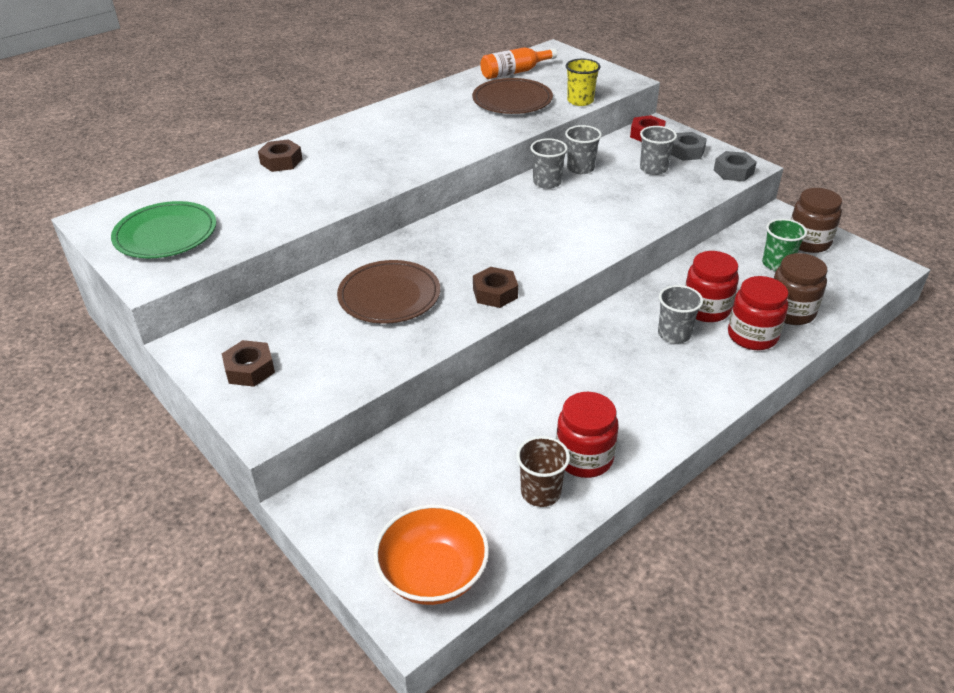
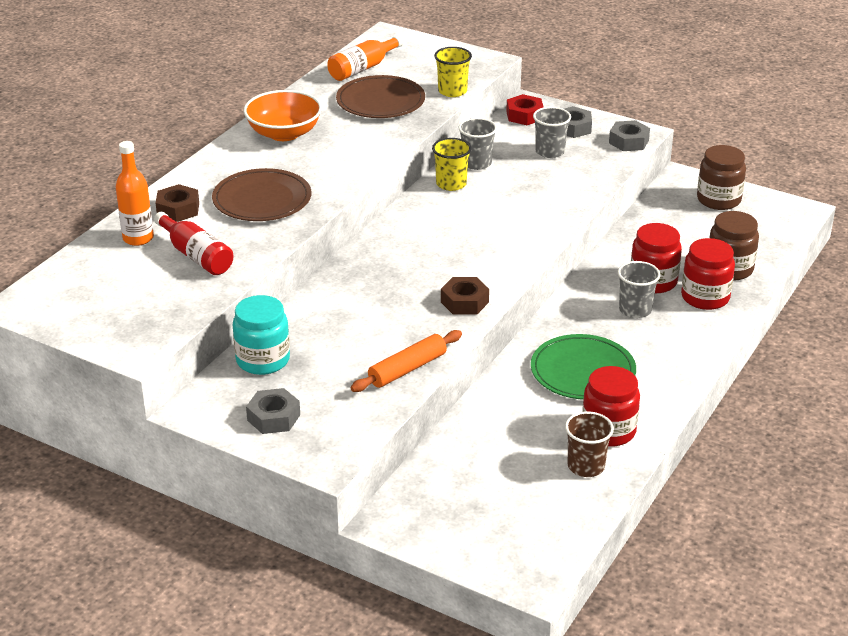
camera: 20 degrees left, 5 degrees down
(166, 234) = (115, 305): green plate -> green plate (582, 371)
(231, 180) = (138, 238): none -> orange bottle
(250, 369) = (273, 417): brown nut -> grey nut
(265, 203) = (196, 255): none -> red bottle
(279, 311) = (263, 360): none -> turquoise jar
(389, 296) = (363, 324): brown plate -> brown plate (262, 200)
(401, 348) = (407, 369): none -> orange rolling pin
(433, 574) = (530, 548): orange bowl -> orange bowl (284, 133)
(547, 182) = (451, 184): grey cup -> yellow cup
(777, 264) = (699, 226): green cup -> none

